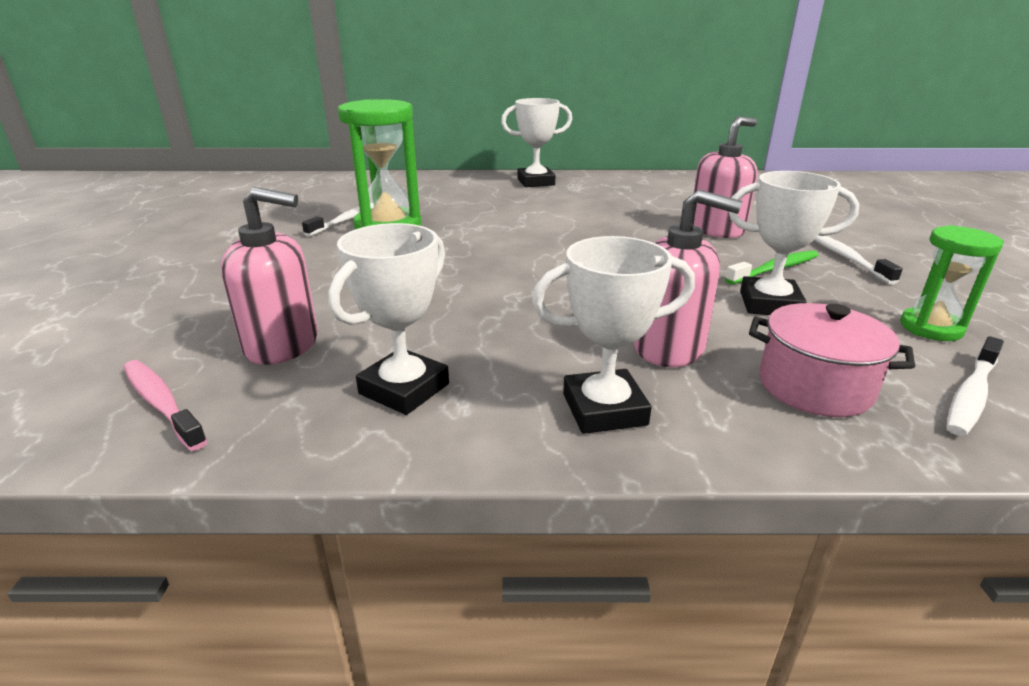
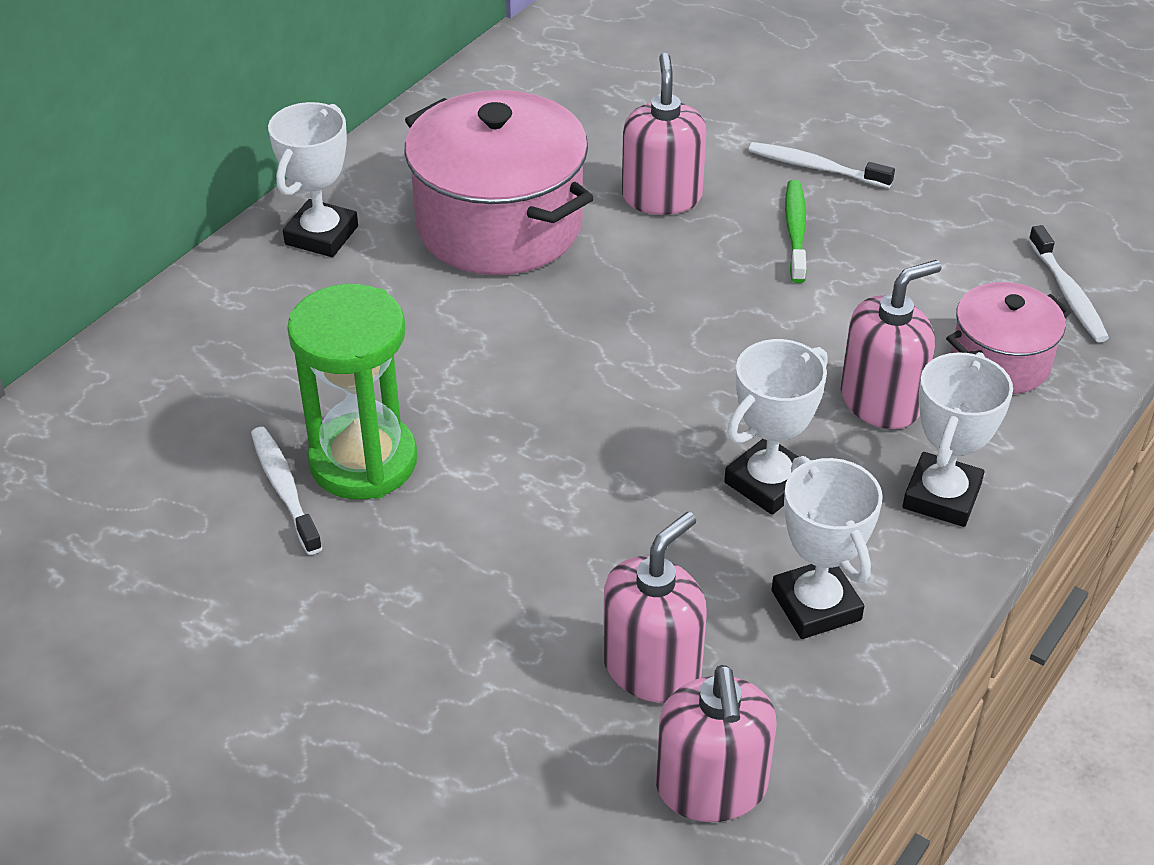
camera: 55 degrees left, 15 degrees up
(162, 404) = (711, 787): pink toothbrush -> pink soap dispenser
(611, 206) = (499, 225): none -> pink pot
(769, 304) = (859, 287): white trophy -> white trophy (768, 482)
(931, 328) = (974, 231): green hourglass -> none

